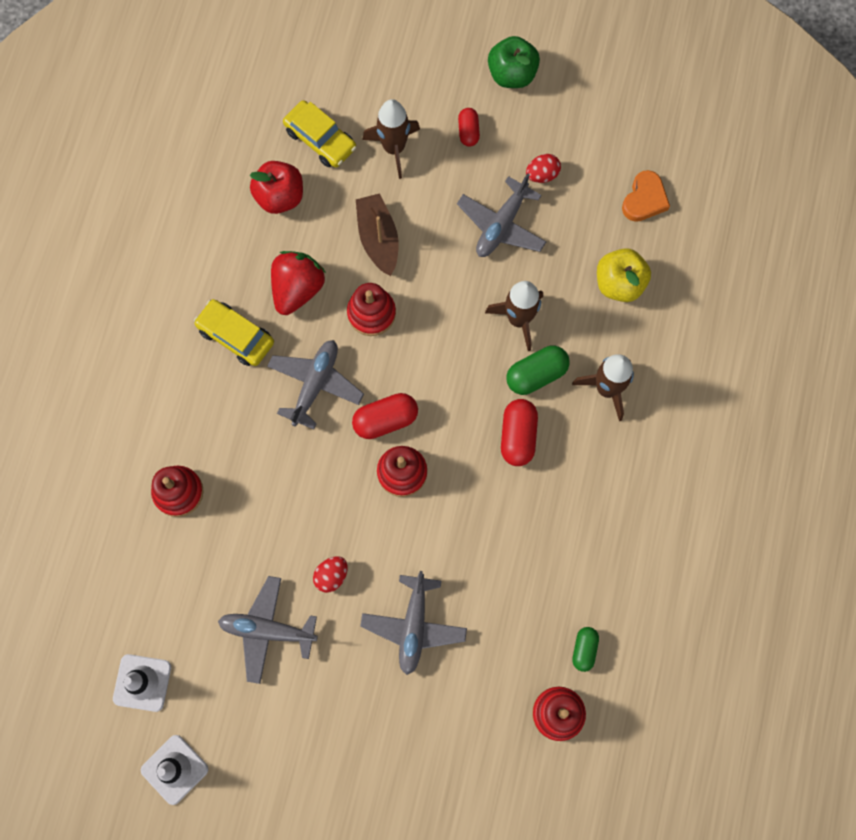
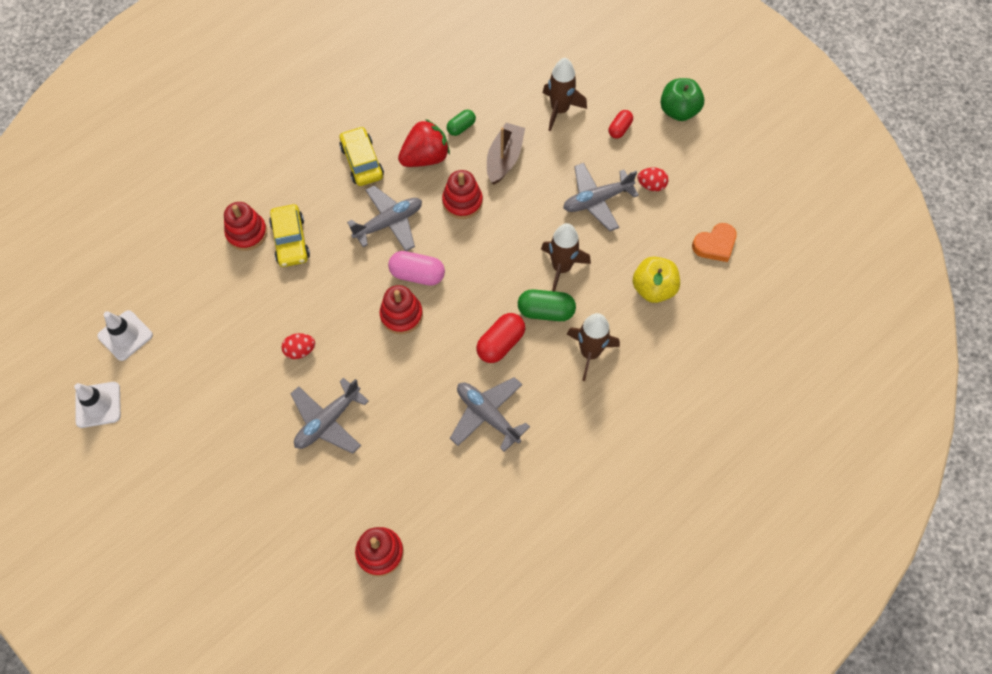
camera: 35 degrees right, 10 degrees down
(267, 630) = (230, 357): grey plane -> grey plane (487, 415)
(280, 197) = (459, 96): red apple -> none
(320, 139) = (514, 77): yellow car -> yellow car (290, 240)
(385, 420) = (417, 274): red capsule -> pink capsule
(584, 649) = (434, 521): green capsule -> green capsule (461, 127)

